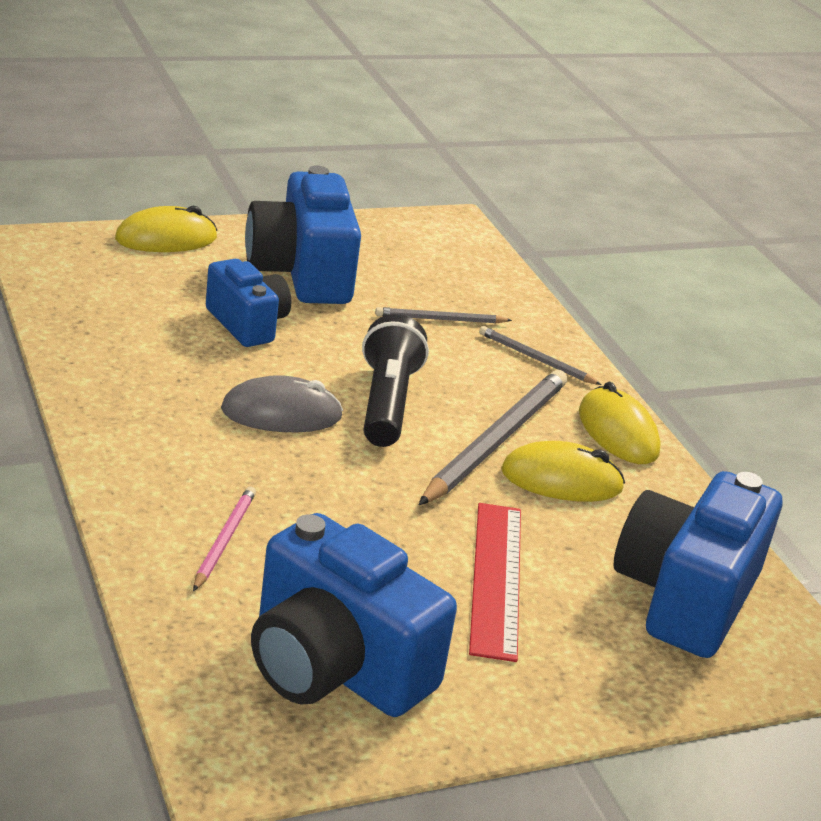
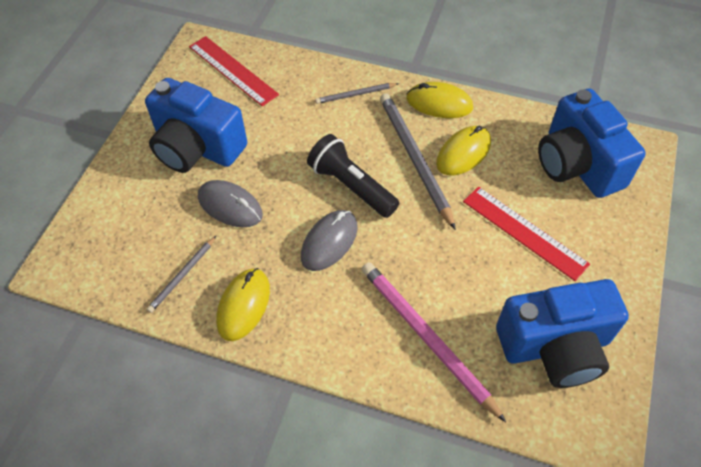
camera: 45 degrees left, 25 degrees up
(166, 239) = (106, 194): yellow mouse -> yellow mouse (243, 305)
(224, 540) = (426, 338): pink pencil -> pink pencil, size x1.93
(247, 324) = (230, 206): blue camera -> grey mouse
(440, 319) = (290, 112): grey pencil -> grey pencil (182, 275)
(446, 258) = (233, 70): none -> red ruler

